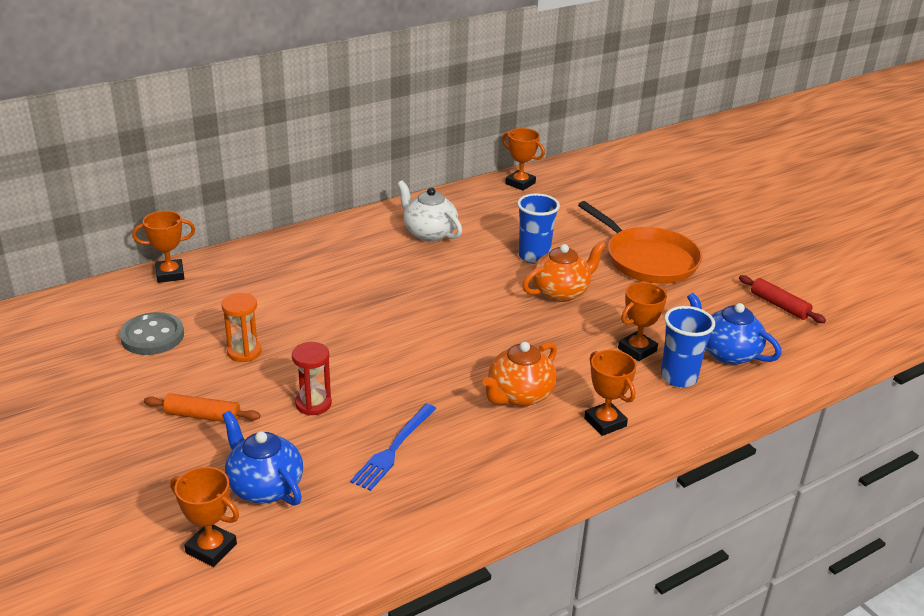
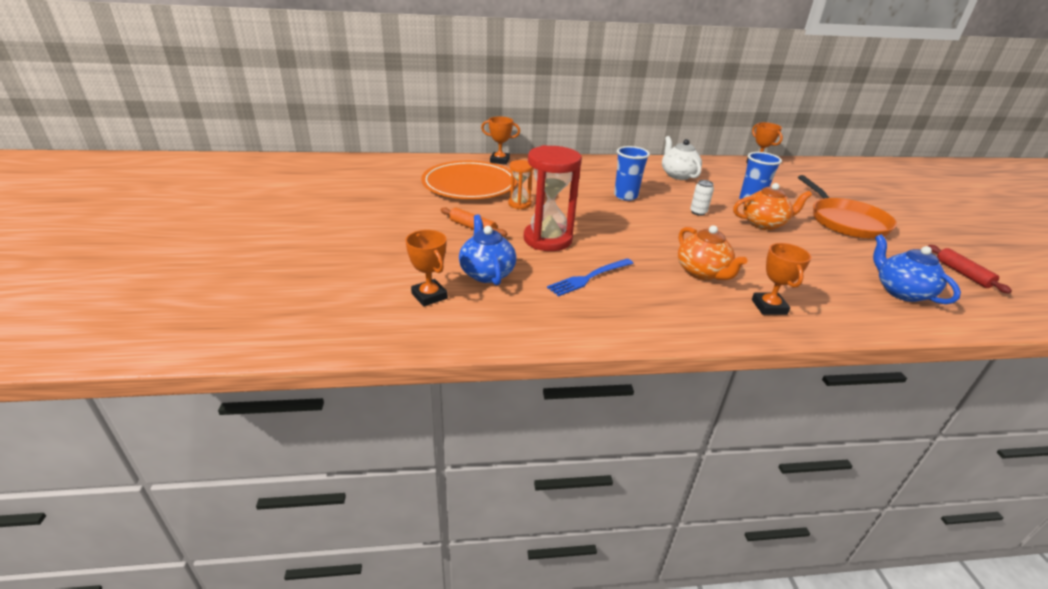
camera: 25 degrees right, 0 degrees up
(152, 336) = (470, 184): grey button -> orange plate
(313, 404) = (547, 239): red hourglass -> red hourglass, size x1.87
(479, 296) = (698, 212): none -> white can
(519, 395) = (702, 273): orange teapot -> orange teapot turned 90 degrees counterclockwise
(637, 349) = (816, 270): orange trophy -> none
(678, 377) = (848, 296): blue cup -> blue cup (625, 196)

